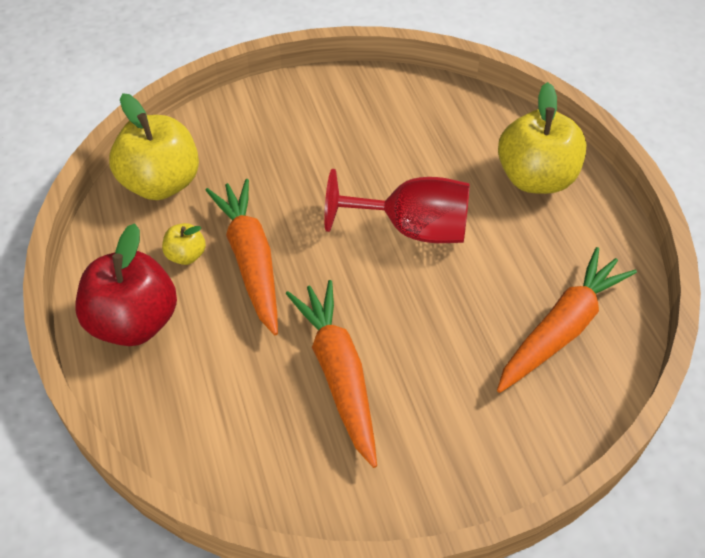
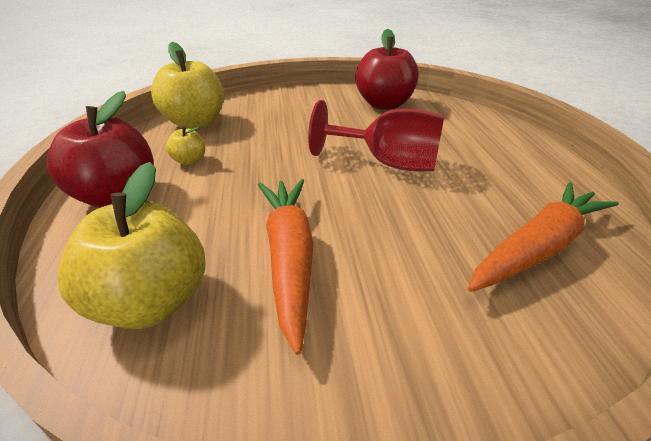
camera: 10 degrees right, 15 degrees down
(250, 260) = (241, 168): orange carrot -> none
(393, 112) = (384, 104): none -> red apple
(536, 178) = (500, 144): yellow apple -> yellow apple (151, 301)

